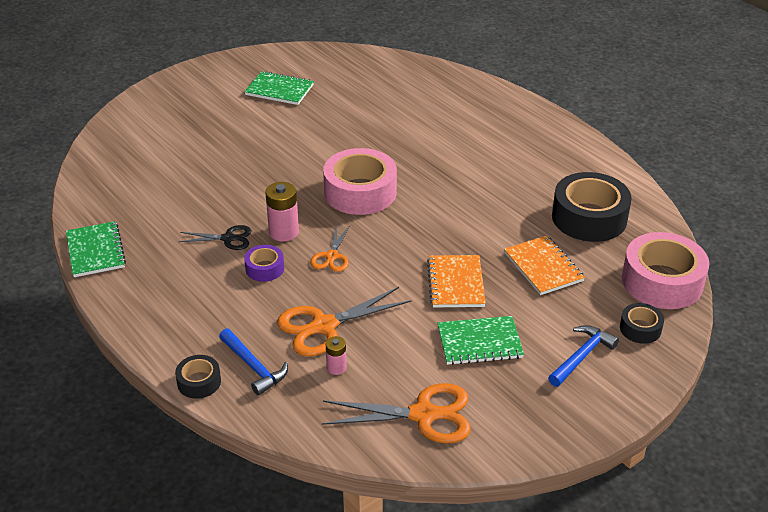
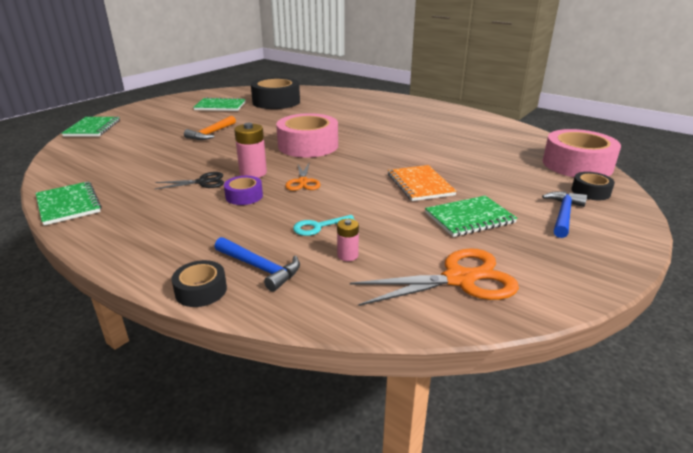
camera: 15 degrees left, 10 degrees down
(123, 118) = (92, 128): none -> green notebook
(255, 150) = (211, 133): none -> orange hammer
(324, 326) = (319, 227): orange scissors -> turquoise key
(543, 267) = (482, 168): orange notebook -> none
(589, 217) = (491, 140): black tape -> black tape (276, 102)

